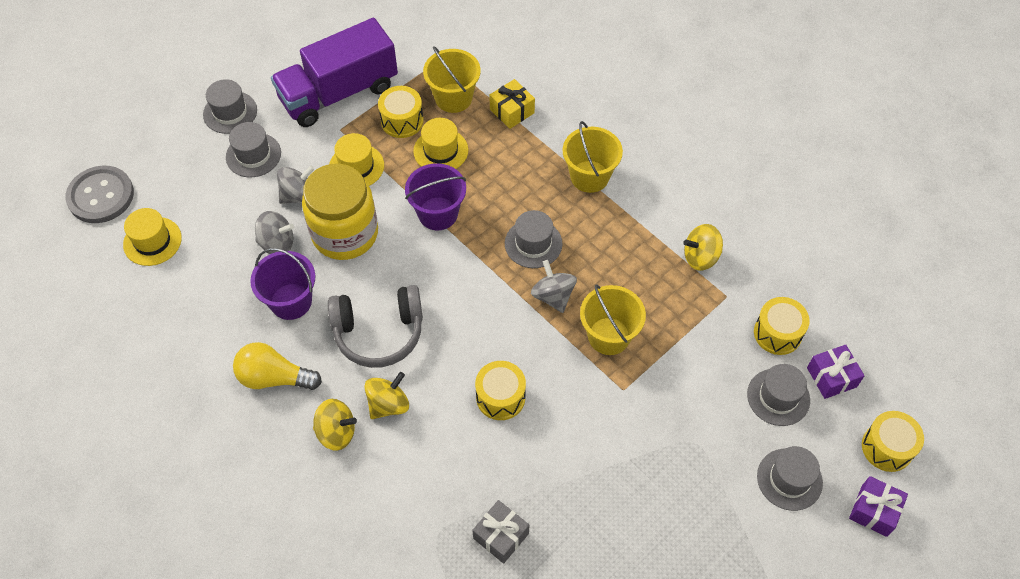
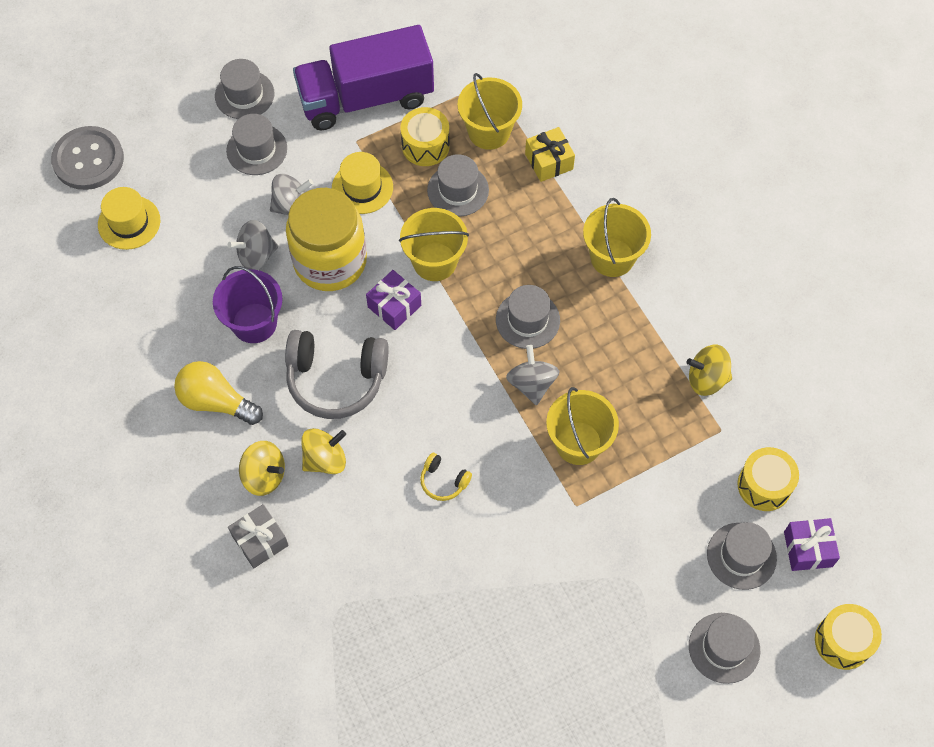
camera: 15 degrees right, 5 degrees up
(277, 243) = (256, 255): grey spinning top -> grey spinning top turned 135 degrees clockwise
(438, 213) = (435, 262): purple bucket -> yellow bucket
(441, 151) = (458, 190): yellow hat -> grey hat
(500, 397) = (443, 481): yellow drum -> yellow headphones
(501, 536) = (402, 627): grey gift -> grey gift (260, 541)
(874, 511) = (804, 705): purple gift -> purple gift (394, 306)

